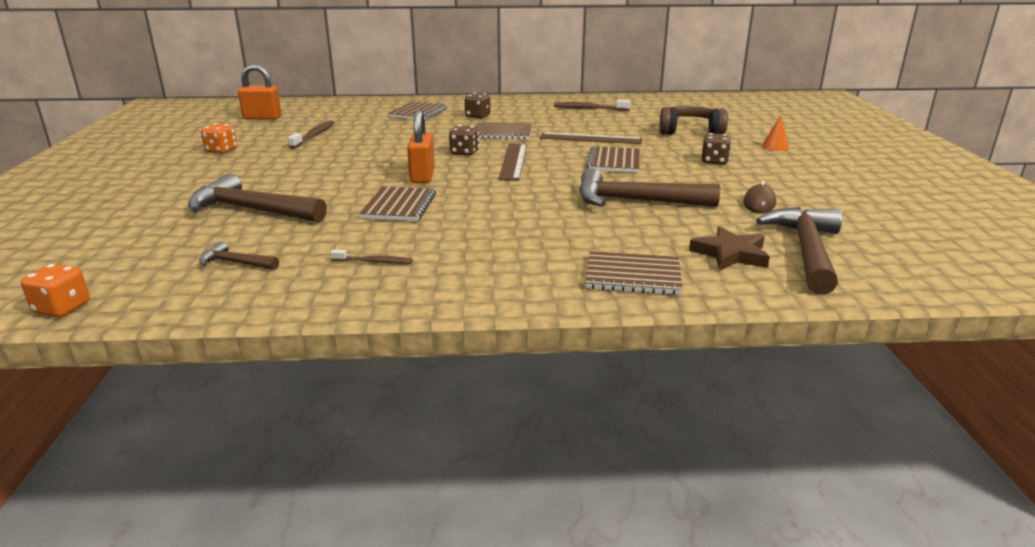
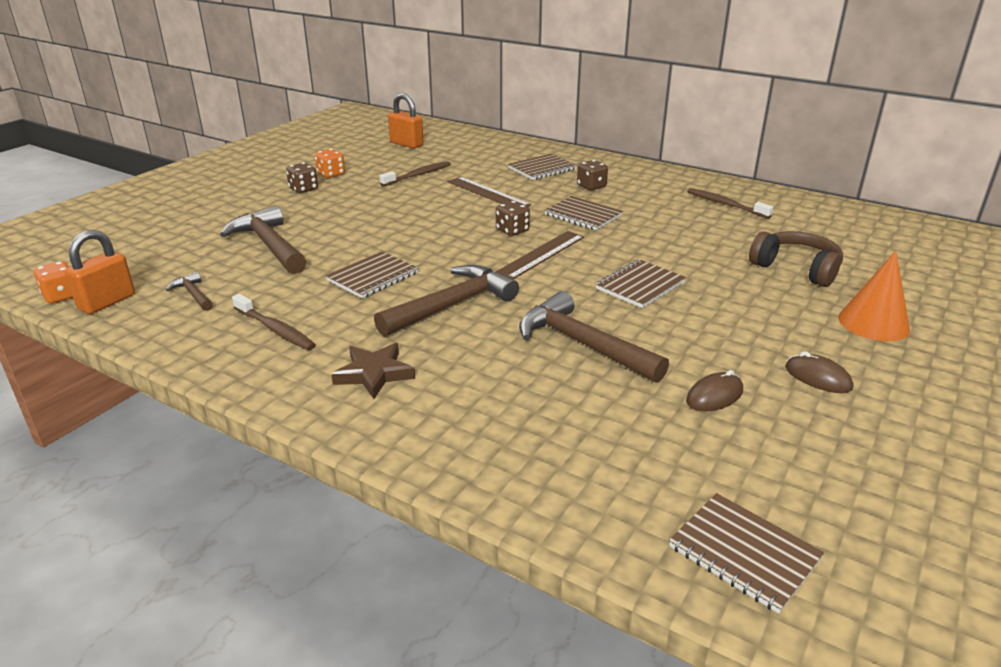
camera: 35 degrees right, 5 degrees up
(374, 262) = (275, 329): brown toothbrush -> brown toothbrush, size x1.62
(422, 176) = (437, 248): orange padlock -> orange padlock (107, 302)
(590, 138) = (663, 247): brown ruler -> brown ruler (487, 193)
(633, 276) = (442, 431): brown notebook -> brown notebook (744, 553)
(714, 161) = (756, 320): brown dice -> brown dice (303, 189)
(730, 254) = (574, 447): brown star -> brown star (374, 374)
(775, 147) = (873, 323): orange cone -> orange cone, size x1.82
(794, 179) = (818, 378): none -> brown mouse
(806, 251) = (663, 479): brown hammer -> brown hammer (452, 305)

